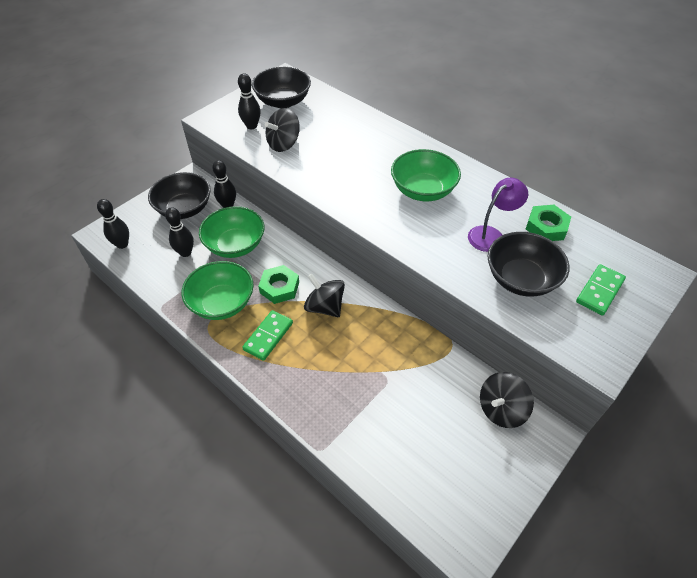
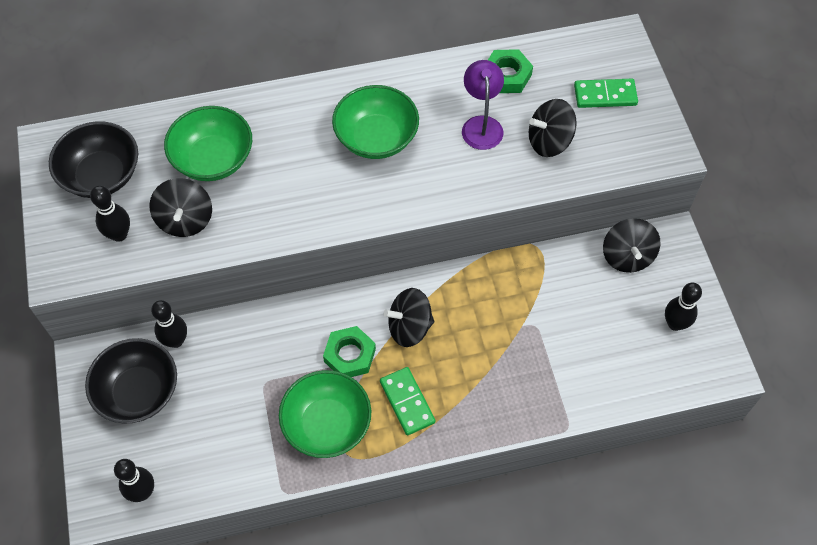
camera: 55 degrees left, 10 degrees up
(185, 252) = (217, 426): black bowling pin -> black bowling pin (675, 323)
(235, 245) = (249, 366): green bowl -> green bowl (213, 159)
(521, 279) = (549, 141): black bowl -> black spinning top
(599, 291) = (605, 95): green domino -> green domino turned 75 degrees counterclockwise

